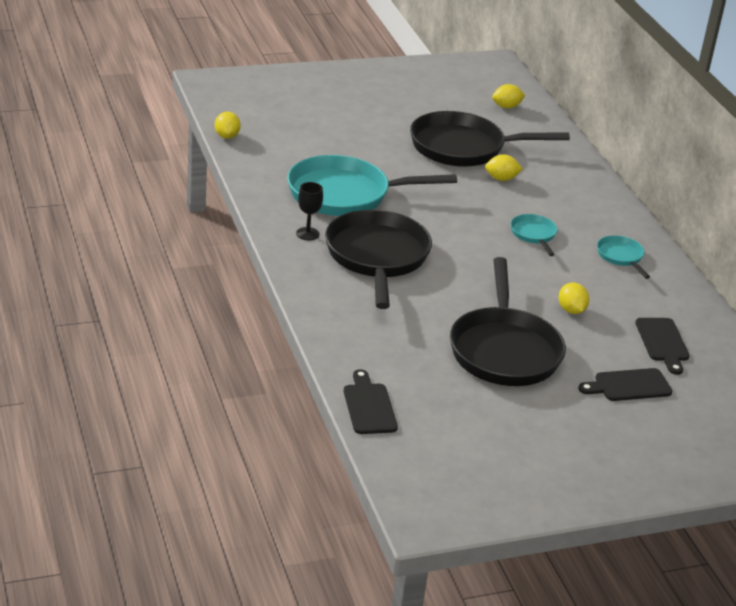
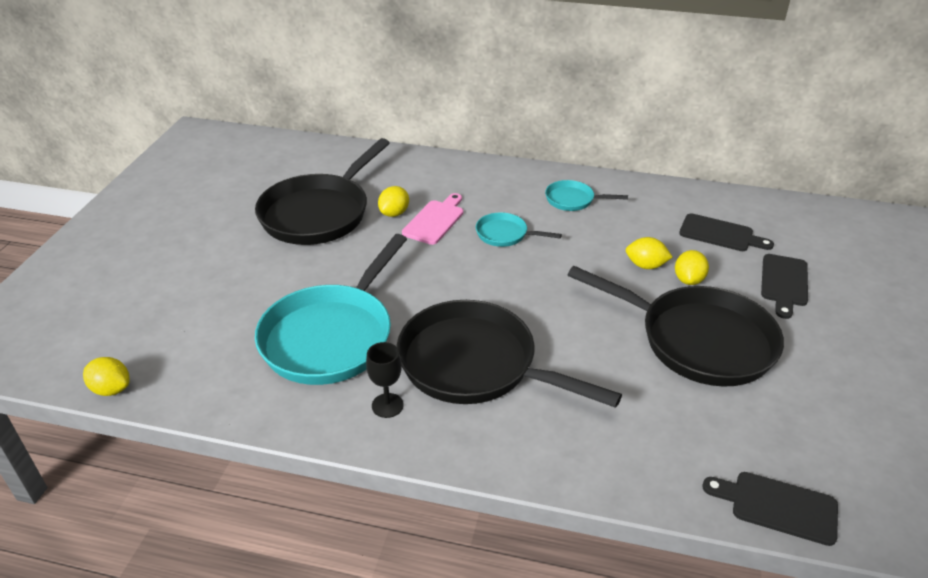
camera: 55 degrees left, 5 degrees up
(506, 107) = (276, 158): yellow lemon -> yellow lemon (688, 280)
(514, 199) = (435, 220): none -> pink cutting board

